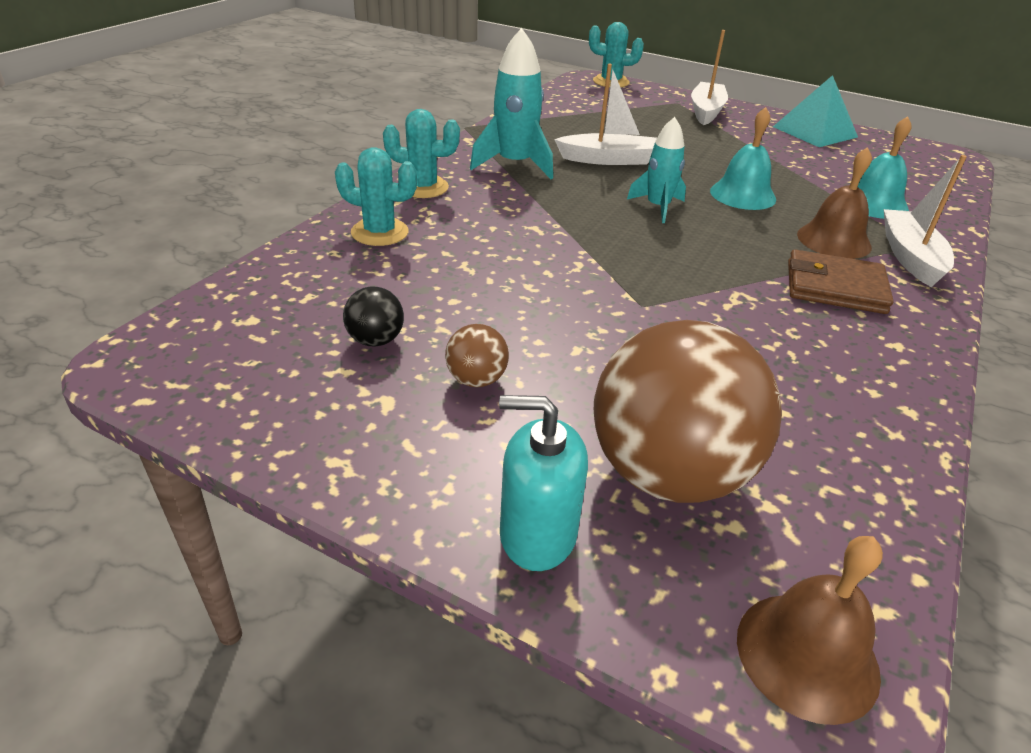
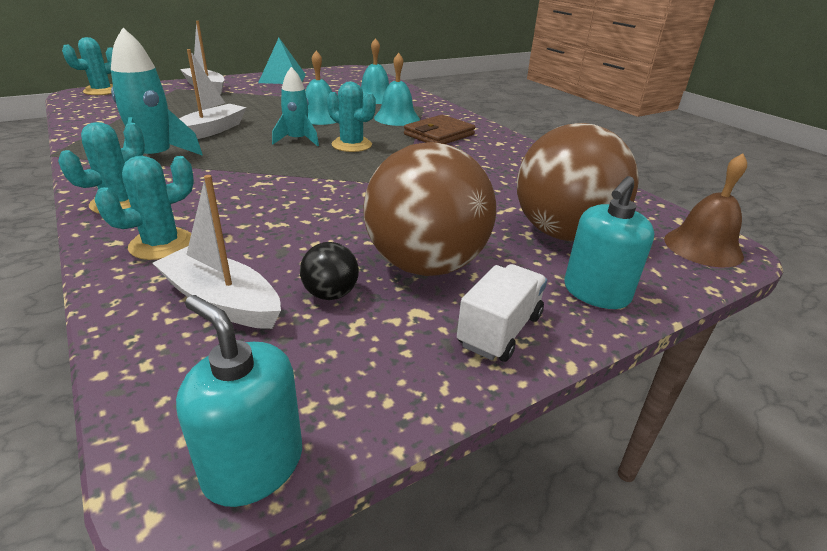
camera: 60 degrees left, 5 degrees down
(152, 383) = (253, 465): none -> turquoise soap dispenser
(395, 466) = (499, 330): none -> white truck
(476, 380) = (425, 265): brown ball -> brown ball, size x2.40
(698, 241) = (351, 145): none -> turquoise cactus
(834, 240) = (397, 118): brown bell -> turquoise bell
(910, 257) = (432, 111): white boat -> white boat (221, 301)

